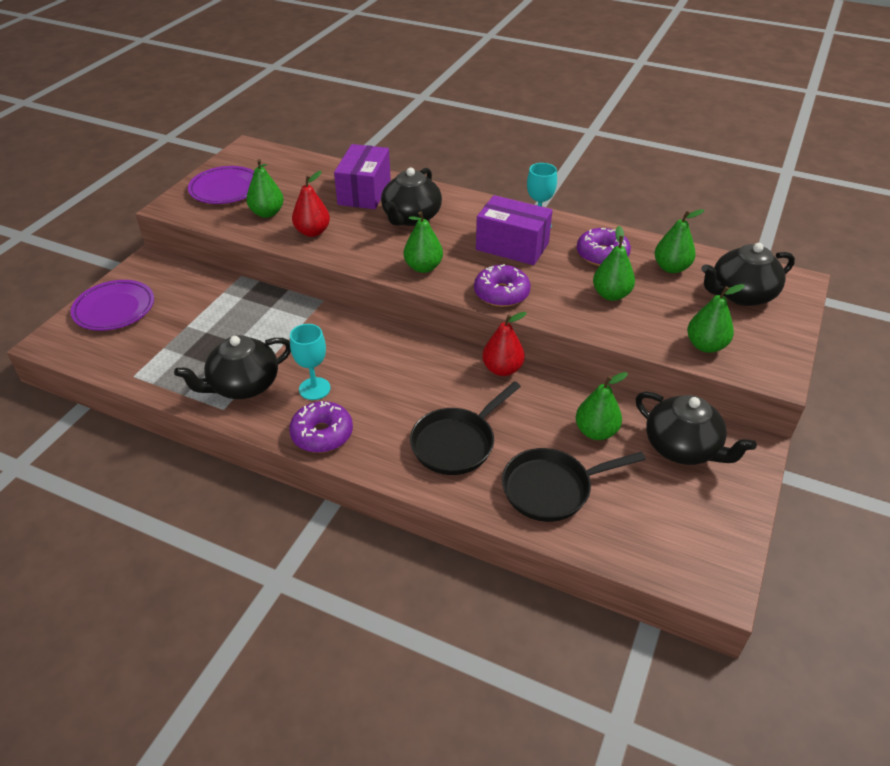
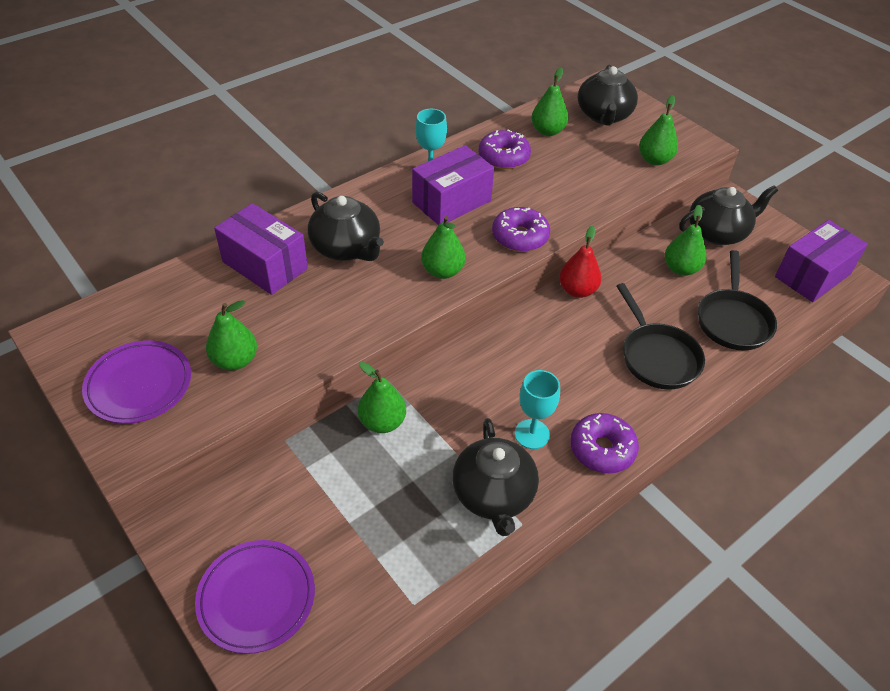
camera: 65 degrees left, 5 degrees up
(312, 232) = (310, 333): red pear -> none
(611, 295) = (563, 177): green pear -> green pear (382, 422)
(687, 546) = (812, 275): none -> purple box

